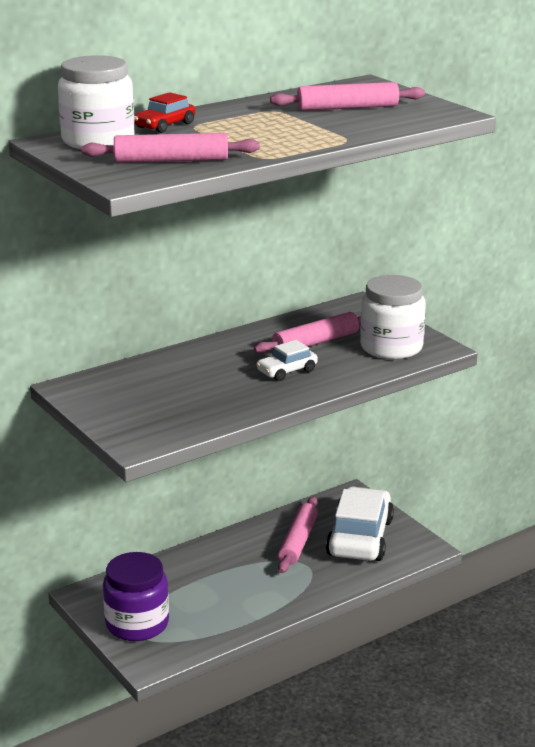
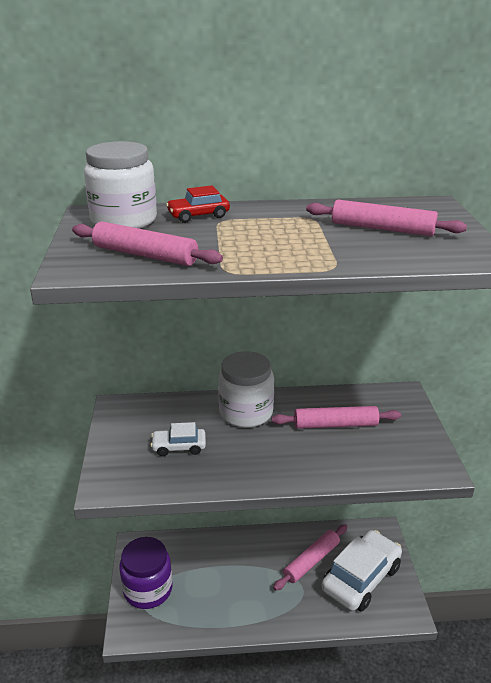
camera: 30 degrees right, 5 degrees up
(287, 371) = (286, 448): white car -> white car (179, 447)
(391, 347) = (396, 453): white jar -> white jar (246, 412)

